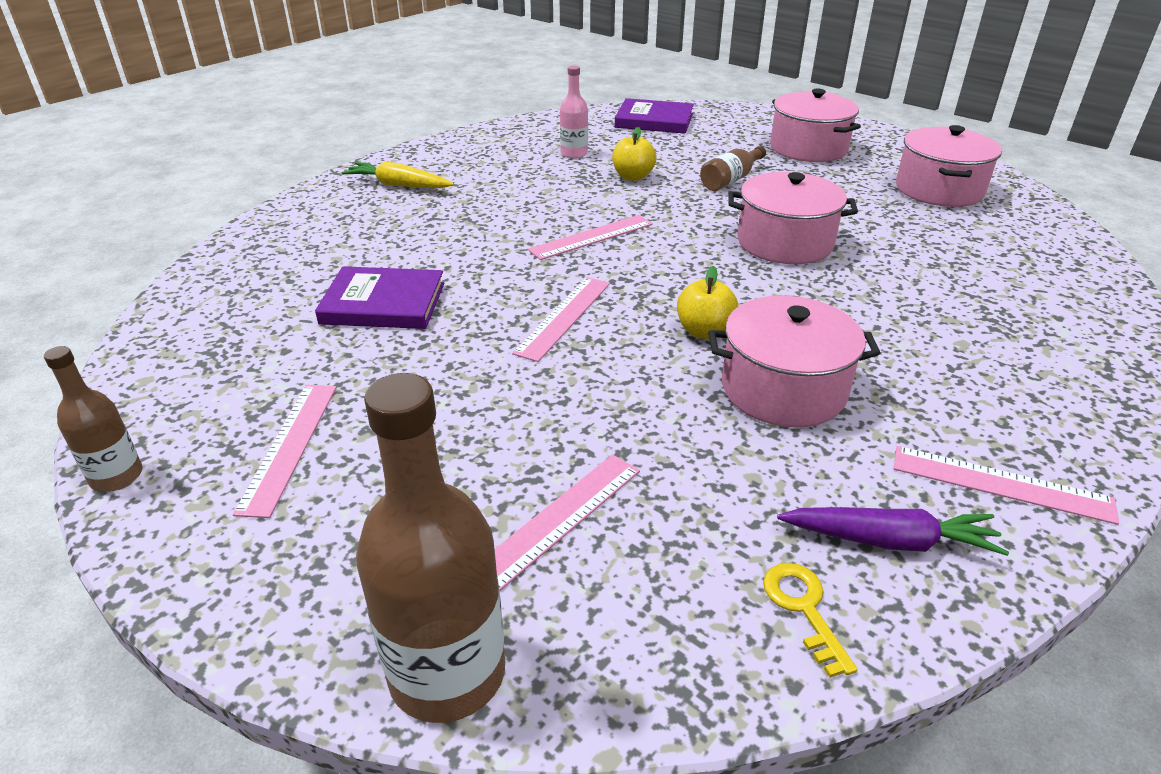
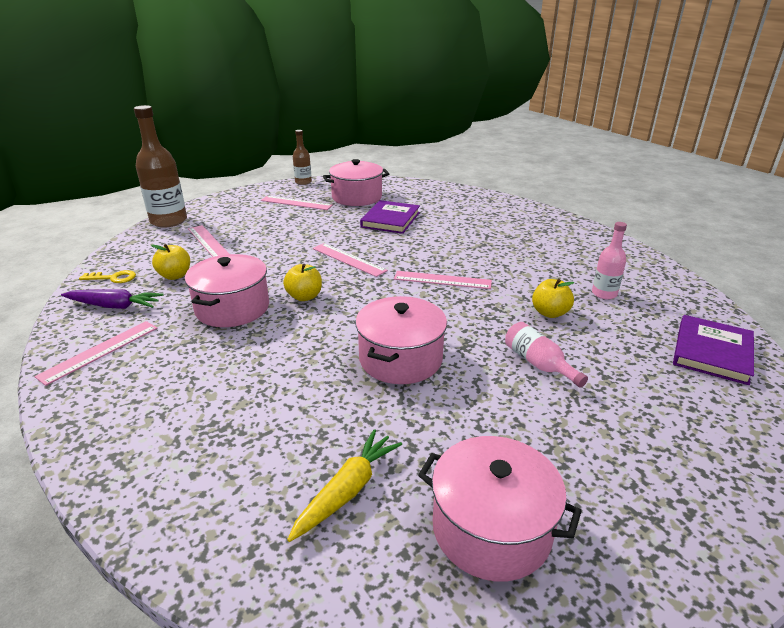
camera: 105 degrees right, 5 degrees down
(399, 185) = (540, 228): yellow carrot -> yellow carrot (347, 491)
(591, 237) = (442, 280): pink ruler -> pink ruler turned 60 degrees counterclockwise
(731, 180) = (538, 364): brown bottle -> pink bottle
(732, 505) = (175, 276): none -> yellow apple
(808, 148) = (638, 451): pink pot -> pink pot (357, 197)
(889, 540) = (114, 306): purple carrot -> purple carrot turned 105 degrees counterclockwise

